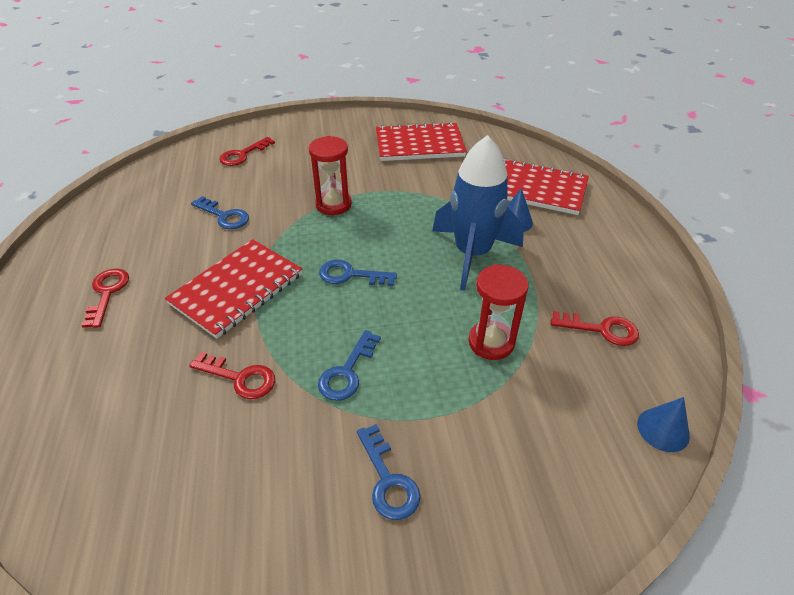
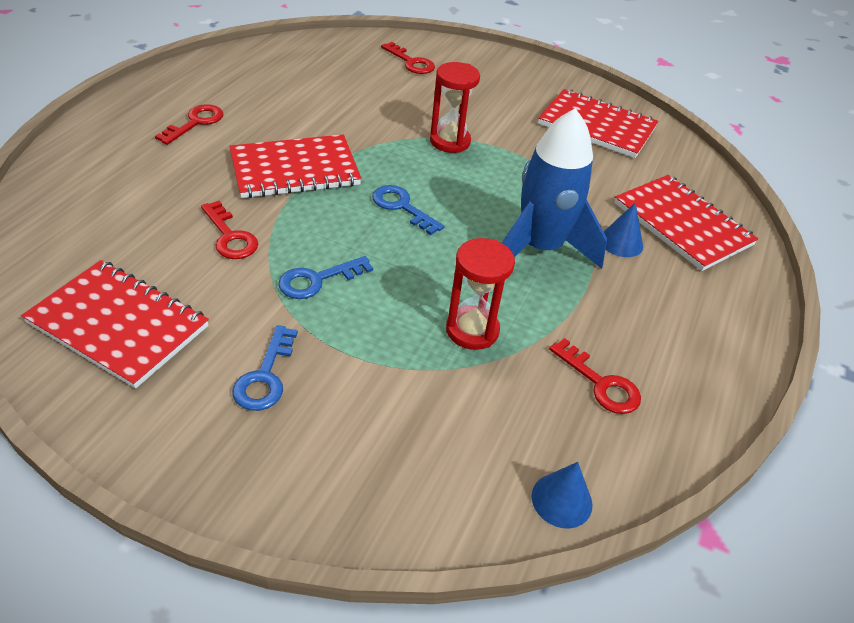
camera: 30 degrees right, 0 degrees up
(220, 521) = (118, 325): none -> red notebook
(224, 216) = (343, 106): blue key -> none
(243, 155) = (411, 62): red key -> red key turned 120 degrees counterclockwise

